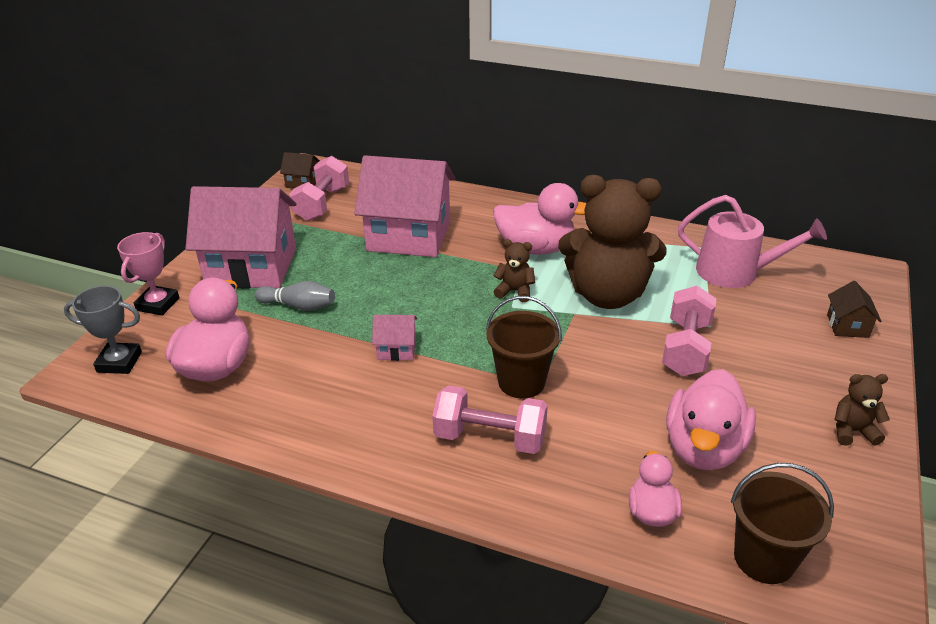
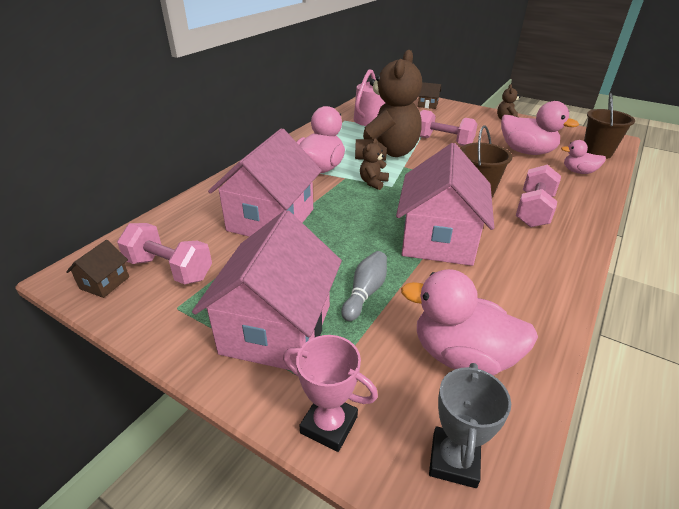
camera: 80 degrees left, 0 degrees up
(396, 349) = (438, 239): pink house -> pink house, size x2.38

